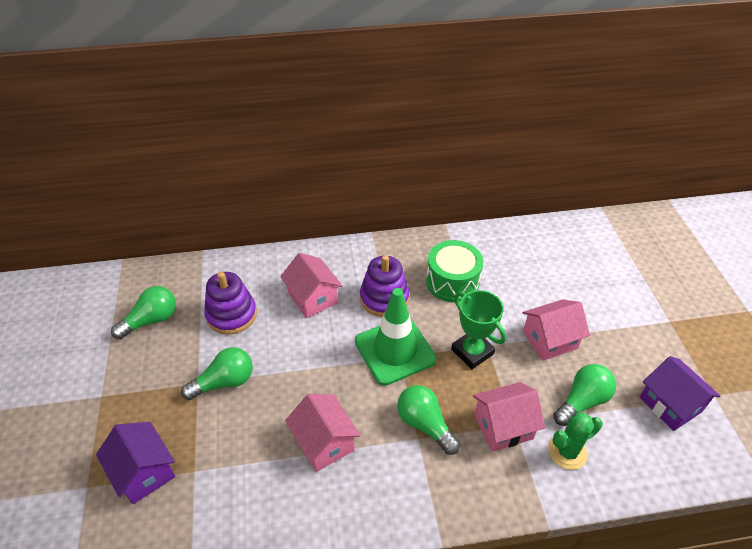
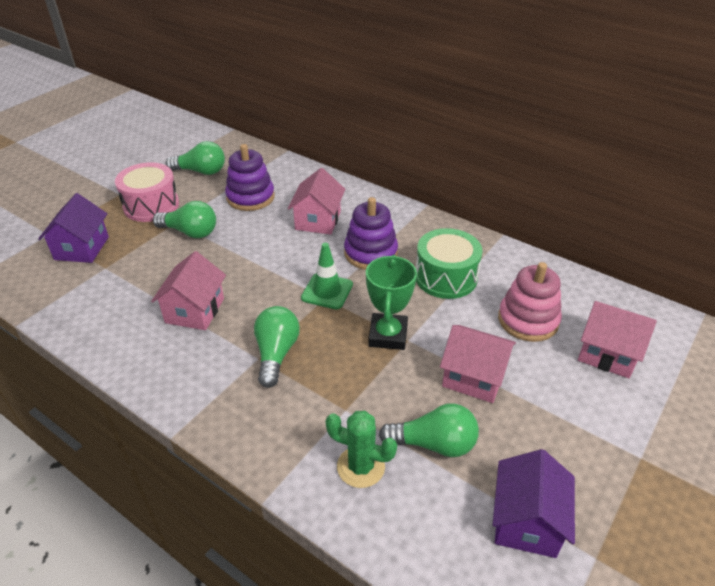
camera: 45 degrees right, 5 degrees down
(151, 384) = (151, 205): none -> pink drum
(395, 350) = (327, 291): green traffic cone -> green traffic cone, size x0.61
(503, 426) = (334, 404): pink house -> pink house (607, 354)
(530, 277) = (528, 320): none -> pink stacking toy

